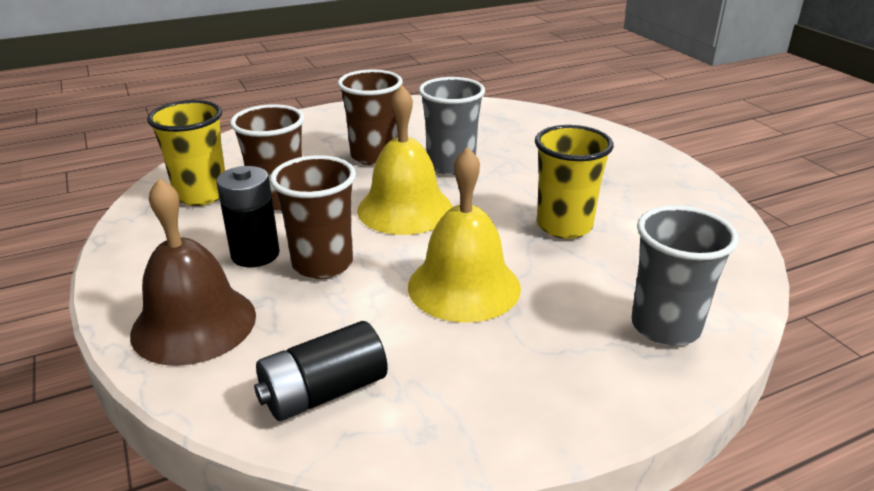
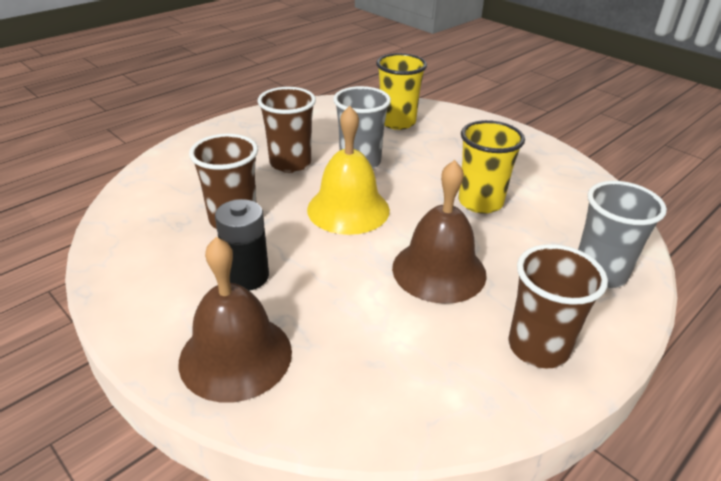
camera: 20 degrees left, 5 degrees up
(201, 195) = (156, 227): yellow cup -> yellow cup (397, 122)
(322, 264) = (312, 274): brown cup -> brown cup (538, 347)
(324, 392) = (390, 391): black battery -> none
(464, 286) = (439, 270): yellow bell -> brown bell

